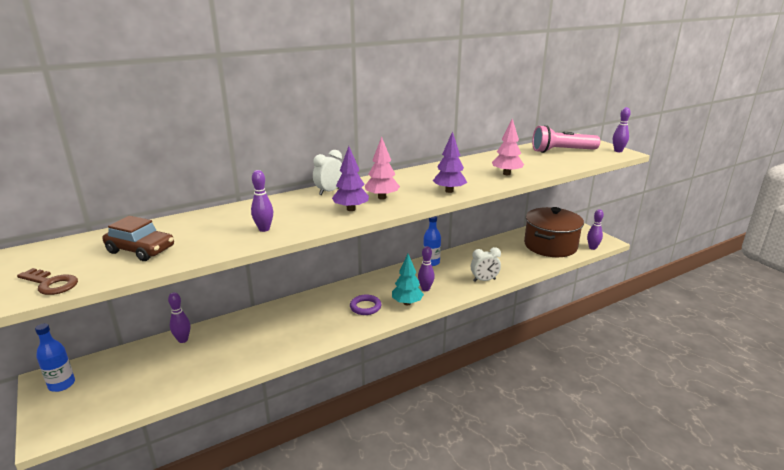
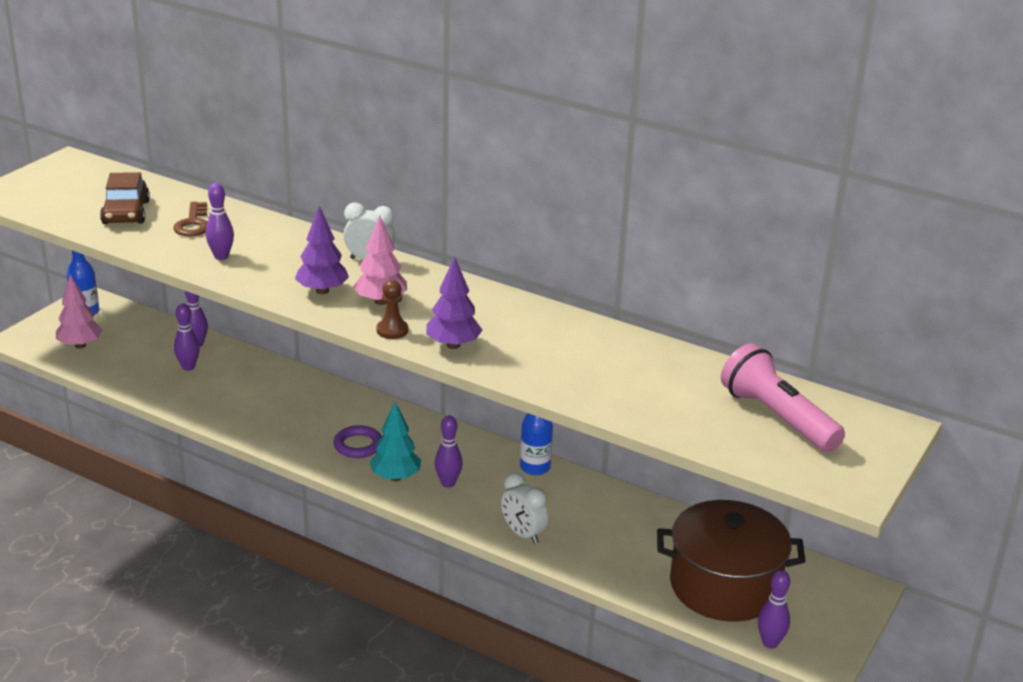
camera: 60 degrees right, 5 degrees up
(51, 284) = (37, 202): brown key -> brown key (193, 224)
(419, 201) = (392, 330): none -> brown pawn
(506, 174) = (581, 380): pink tree -> pink tree (80, 345)
(618, 151) = (858, 483): purple bowling pin -> purple bowling pin (188, 367)

